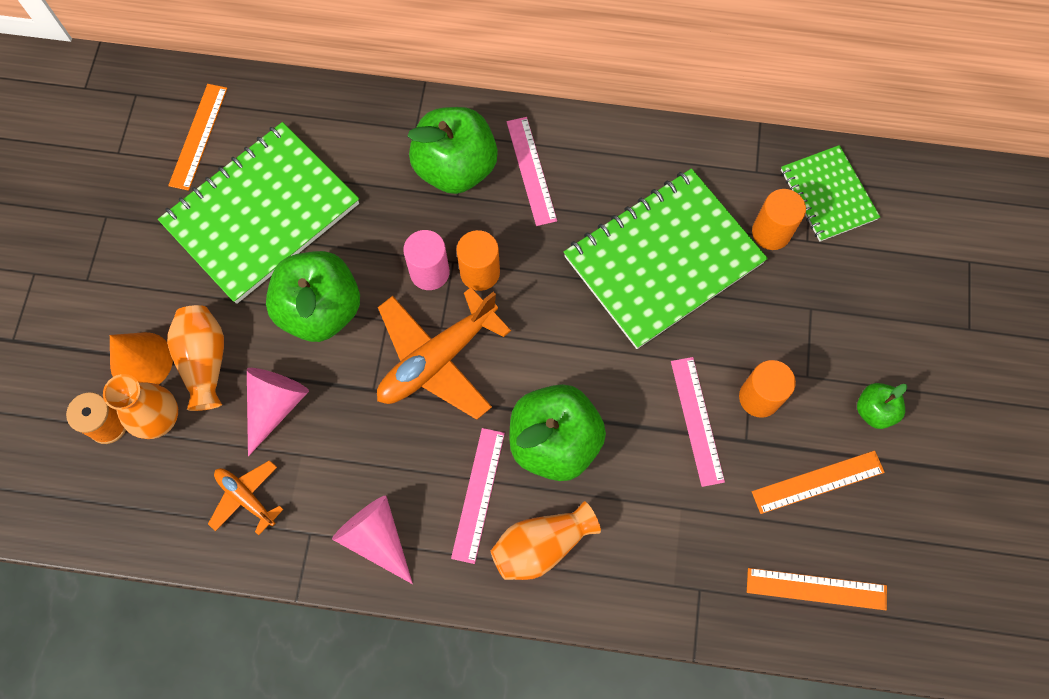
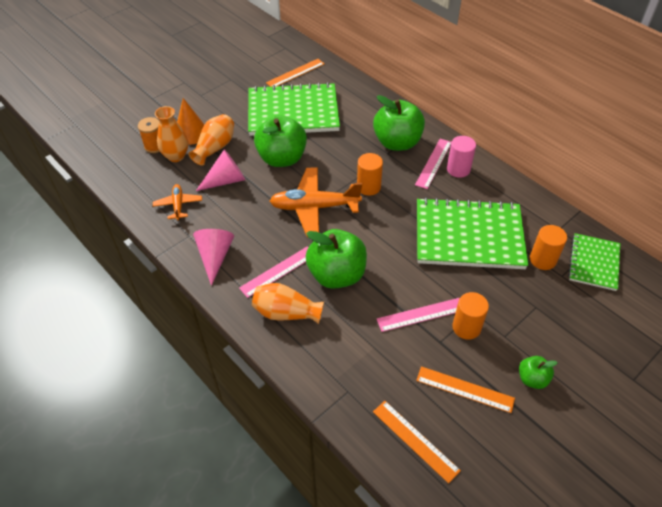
camera: 40 degrees right, 20 degrees down
(429, 272) = (345, 173): pink cylinder -> pink cylinder (458, 169)
(697, 420) = (421, 314): pink ruler -> pink ruler turned 45 degrees clockwise

